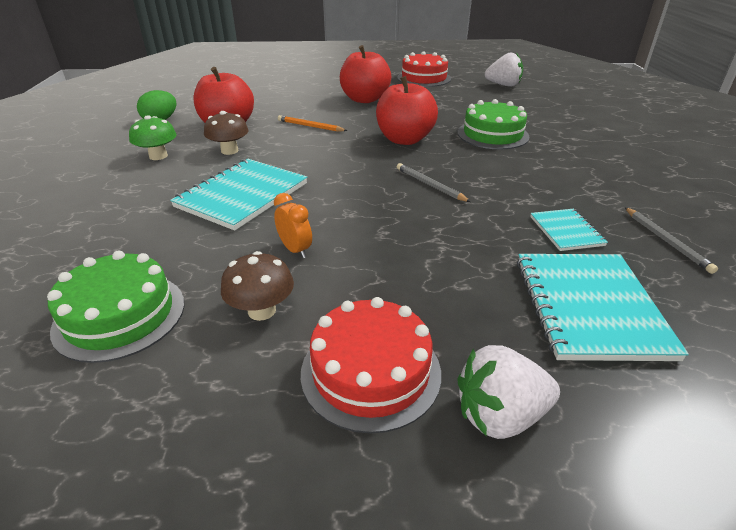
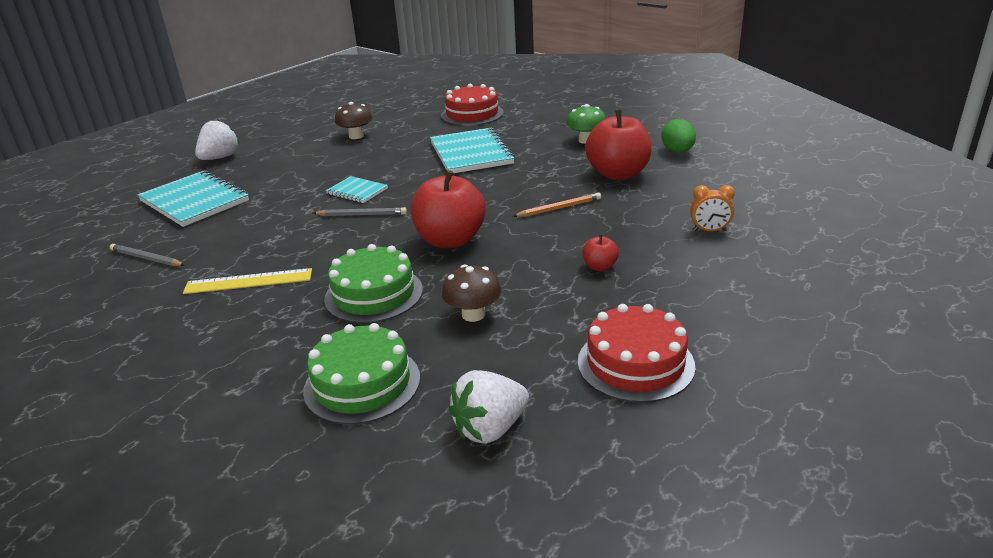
camera: 135 degrees right, 5 degrees down
(120, 315) = (409, 113): green cake -> green cake (362, 384)
(229, 151) = (556, 164): brown mushroom -> brown mushroom (473, 314)
(295, 250) = (383, 152): orange clock -> orange clock (709, 231)
(364, 99) = (599, 267): red apple -> red apple, size x0.45
(371, 371) = (283, 145): red cake -> red cake (472, 114)
(566, 231) = (227, 232): turquoise notebook -> turquoise notebook (357, 191)
(570, 175) = (248, 281): none -> yellow ruler

